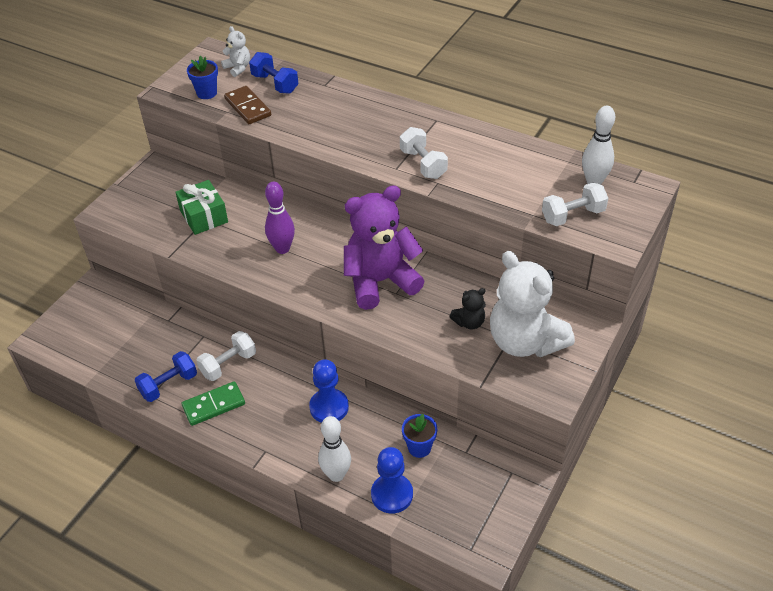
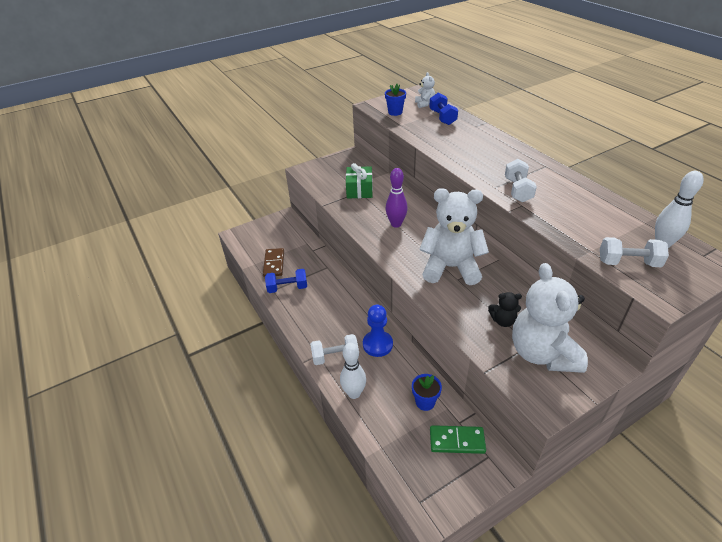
camera: 30 degrees right, 5 degrees down
(214, 405) = (305, 311): green domino -> green domino (457, 441)
(228, 364) = (331, 290): white dumbbell -> white dumbbell (335, 356)
(247, 107) = (415, 126): brown domino -> brown domino (274, 264)
(380, 281) = (451, 267): purple teddy bear -> white teddy bear
(392, 494) = (384, 427): blue pawn -> none

